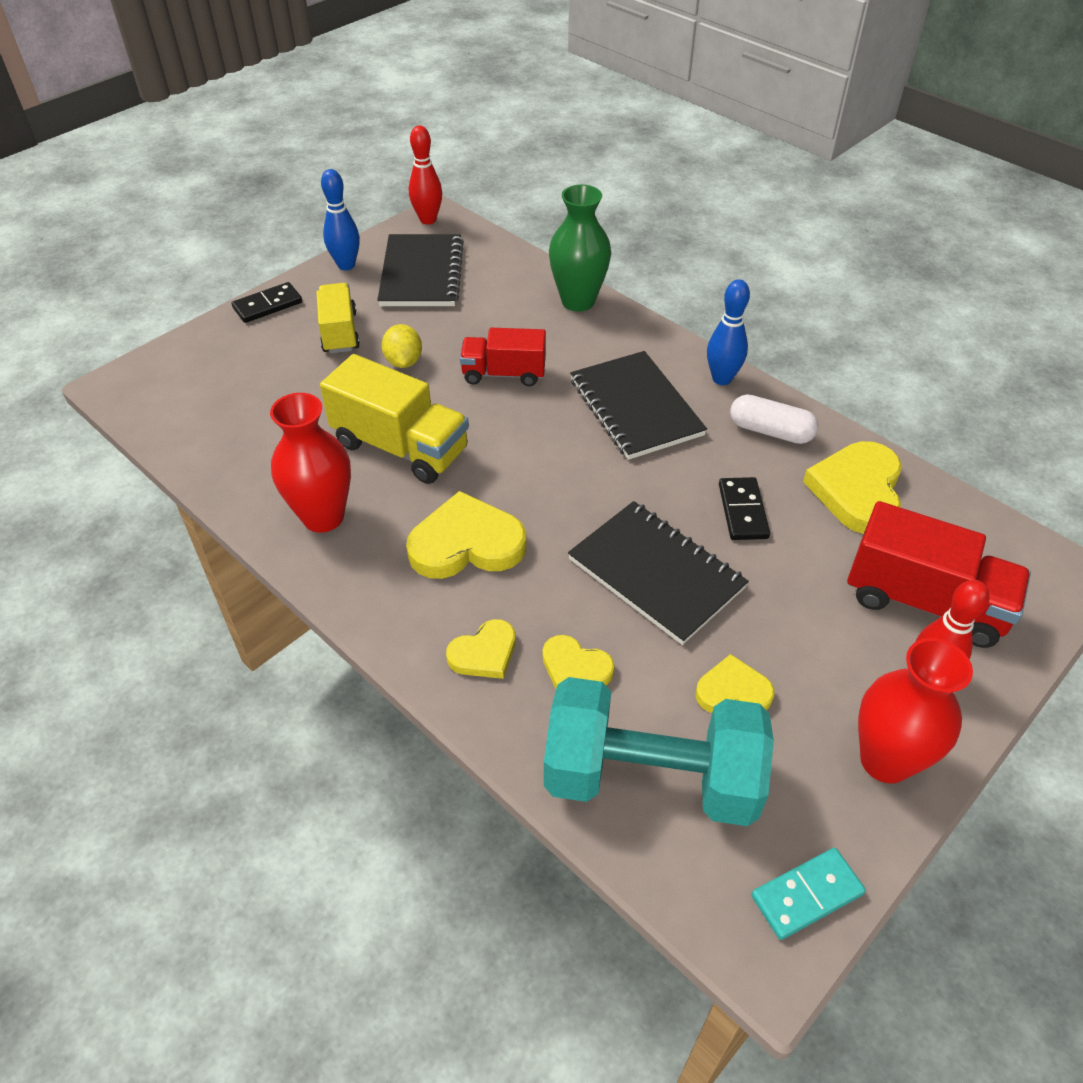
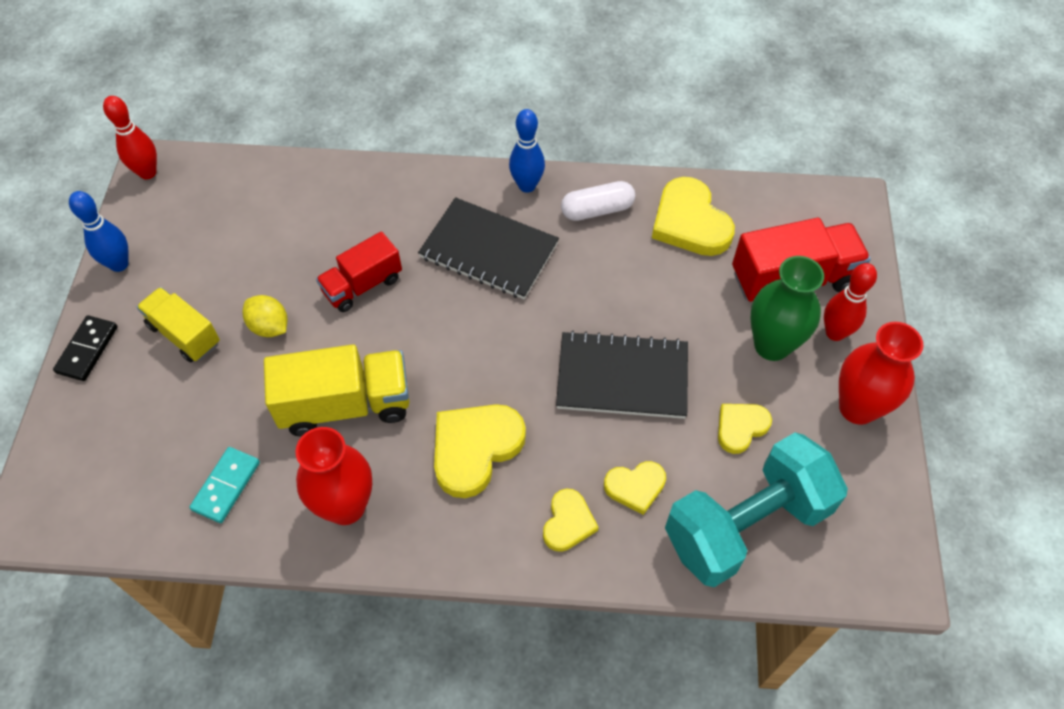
camera: 40 degrees left, 10 degrees up
(422, 273) = (198, 231): black notebook -> none
(578, 301) = (357, 180): green vase -> green vase (772, 345)
(743, 511) = (634, 288): black domino -> none
(806, 894) = (886, 527): turquoise domino -> turquoise domino (226, 486)

